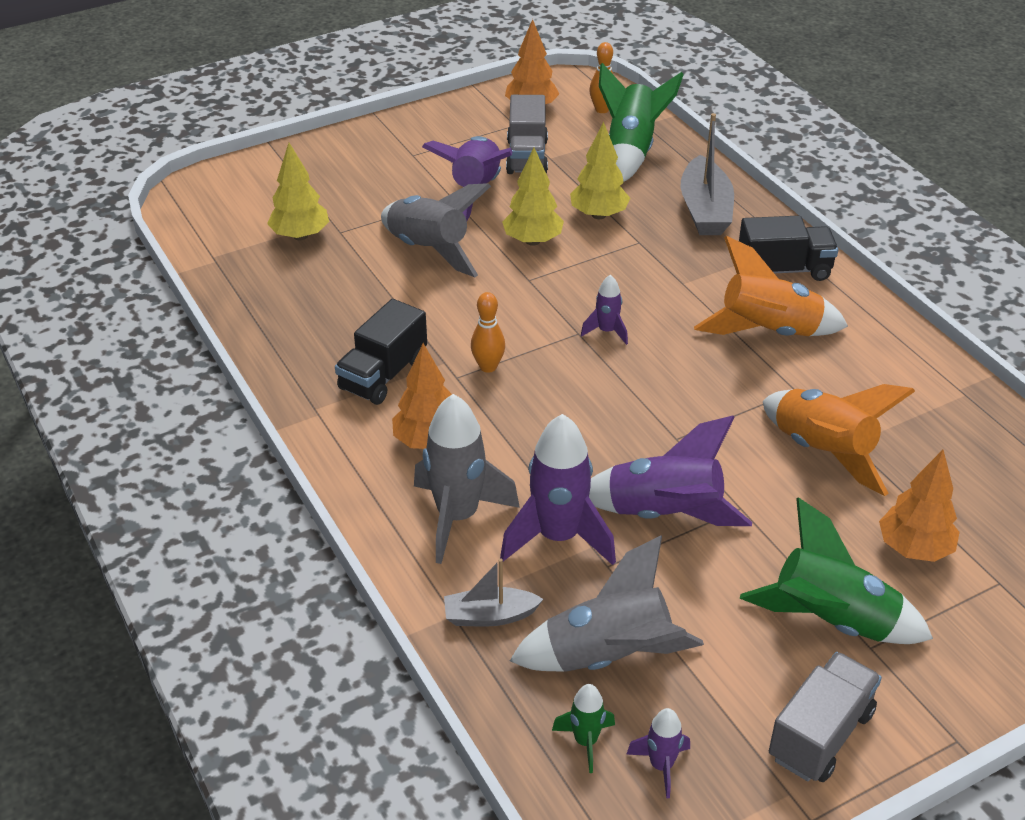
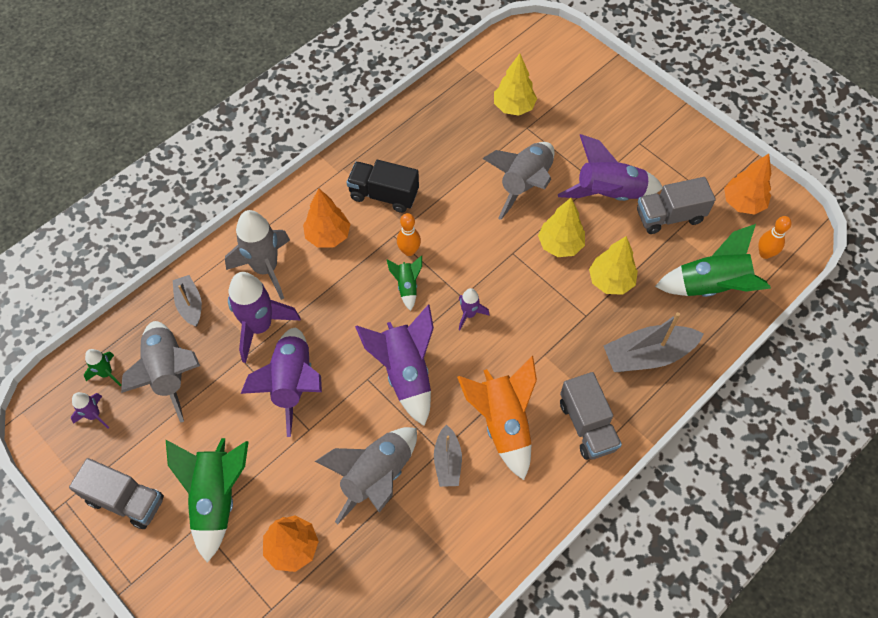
camera: 75 degrees right, 20 degrees up
(544, 378) = (407, 286): none -> green rocket
(677, 401) = (405, 373): none -> purple rocket
(784, 270) = (587, 425): black truck -> grey truck
(811, 386) = (447, 461): none -> grey boat
(823, 452) = (376, 477): orange rocket -> grey rocket

